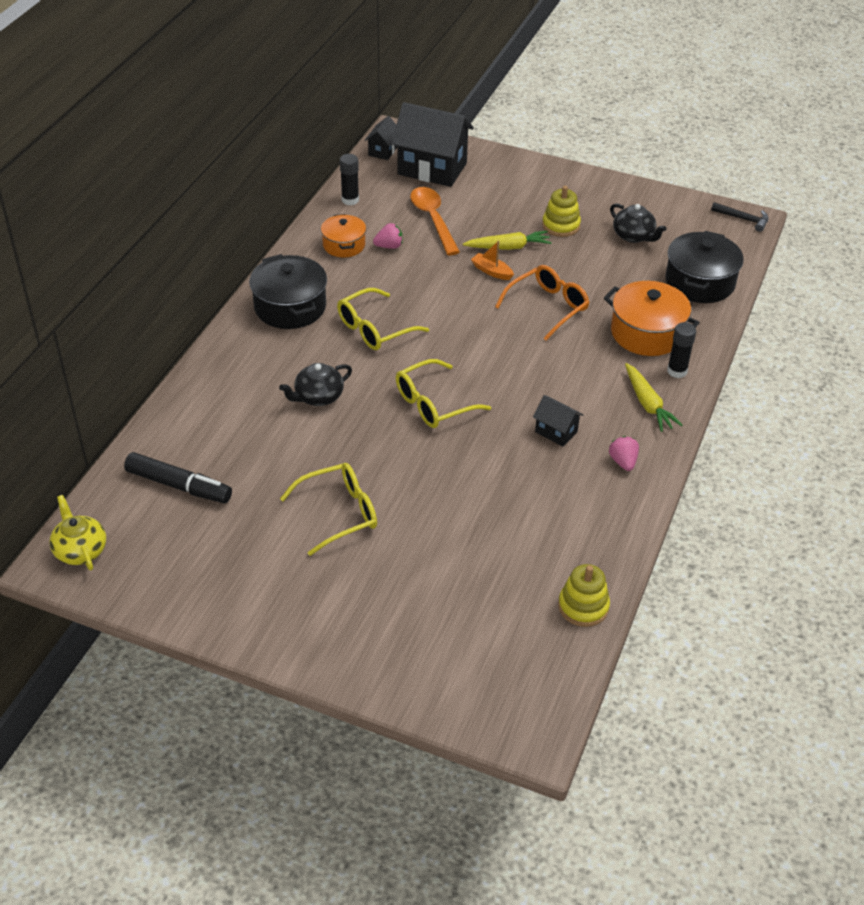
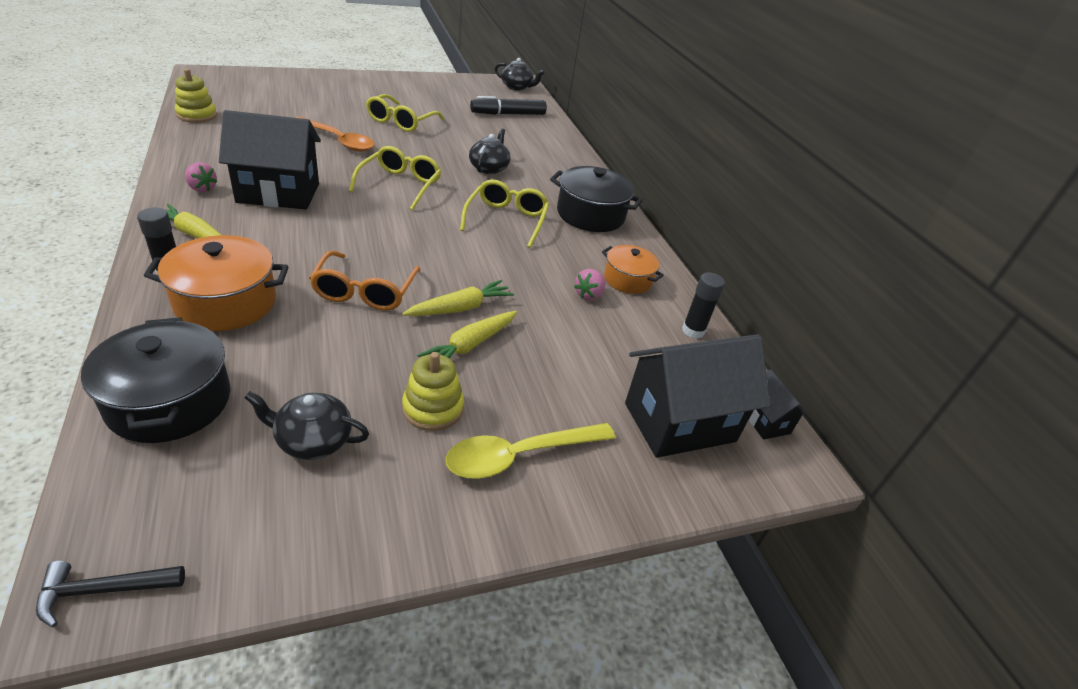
camera: 135 degrees right, 5 degrees down
(80, 550) = (516, 87): yellow teapot -> black teapot
(433, 220) = (587, 345): orange spoon -> orange spoon (338, 140)
(492, 271) = (460, 308): orange boat -> yellow carrot
(534, 190) = (520, 455): none -> yellow spoon
(556, 432) = (278, 193): black house -> black house, size x2.11

